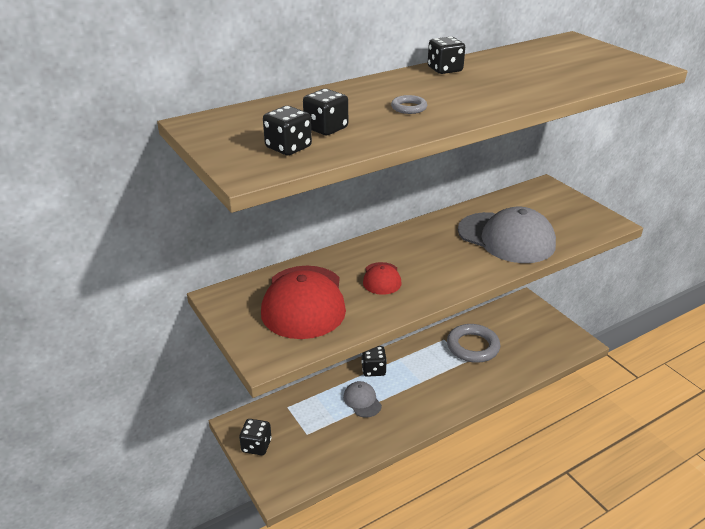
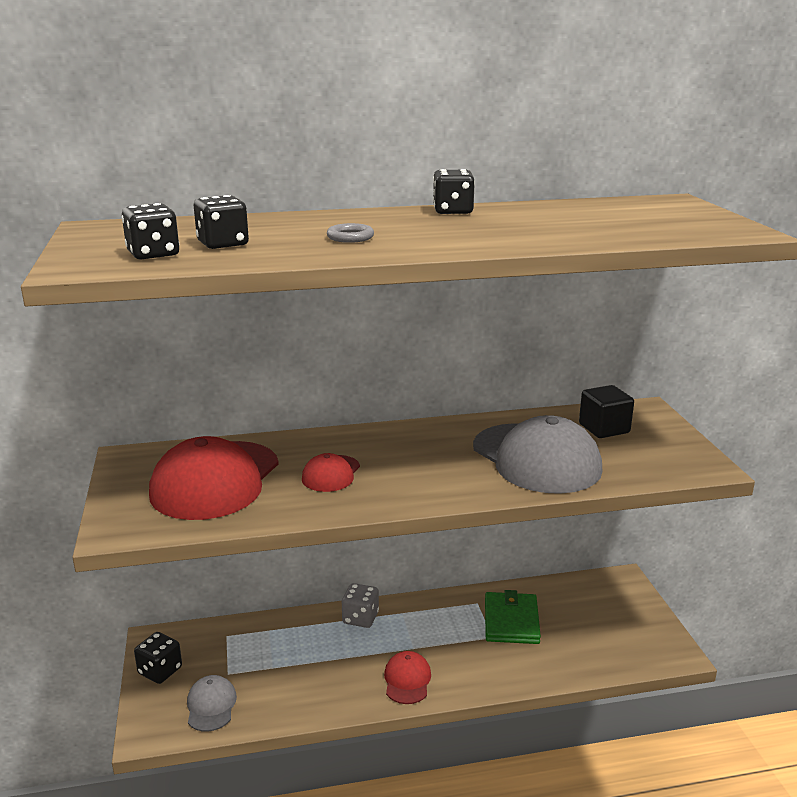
camera: 20 degrees right, 10 degrees down
(362, 401) = (321, 652): grey cap -> grey cap (211, 705)
(373, 369) = (360, 618): black dice -> grey dice
(431, 405) = (407, 680): none -> red cap
(473, 346) = (511, 621): grey ring -> green wallet
(531, 206) = (604, 428): none -> black cube

